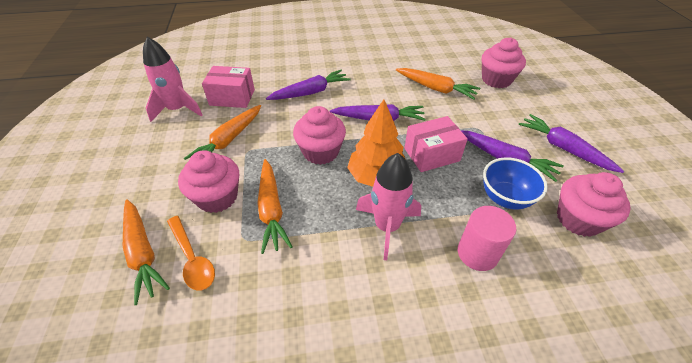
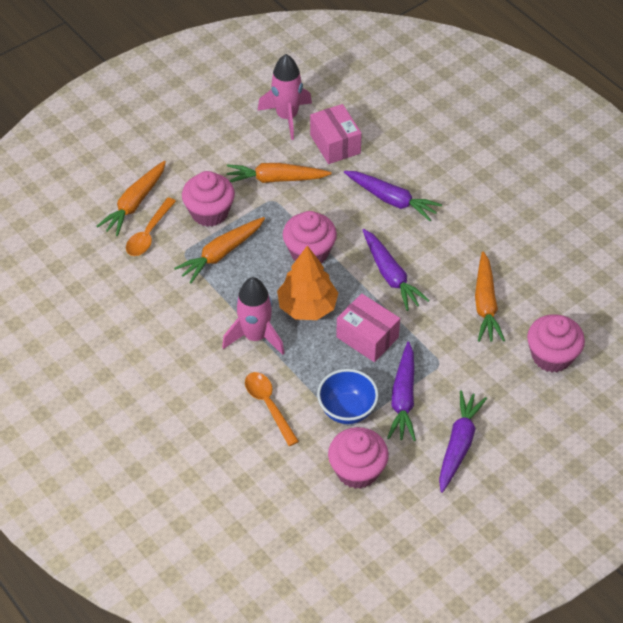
camera: 60 degrees right, 5 degrees up
(477, 253) = (268, 405): pink cylinder -> orange spoon

